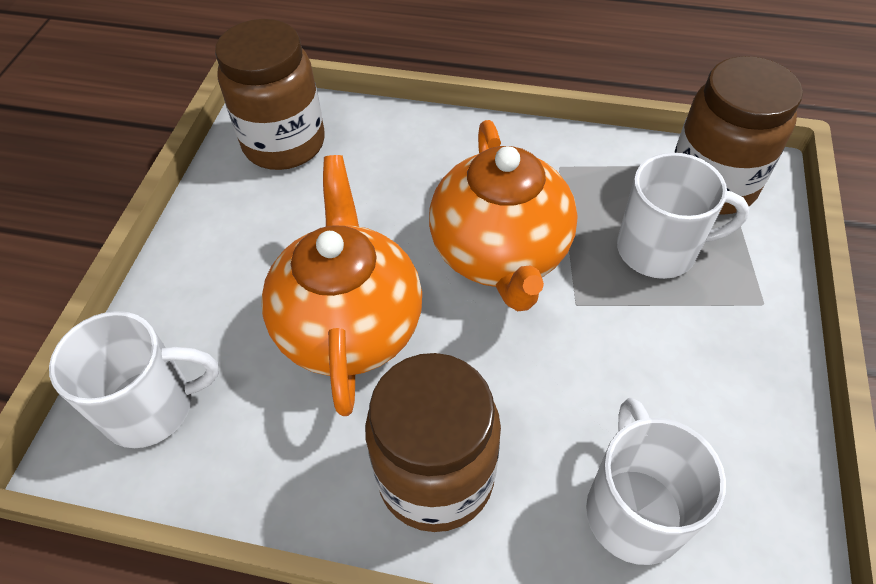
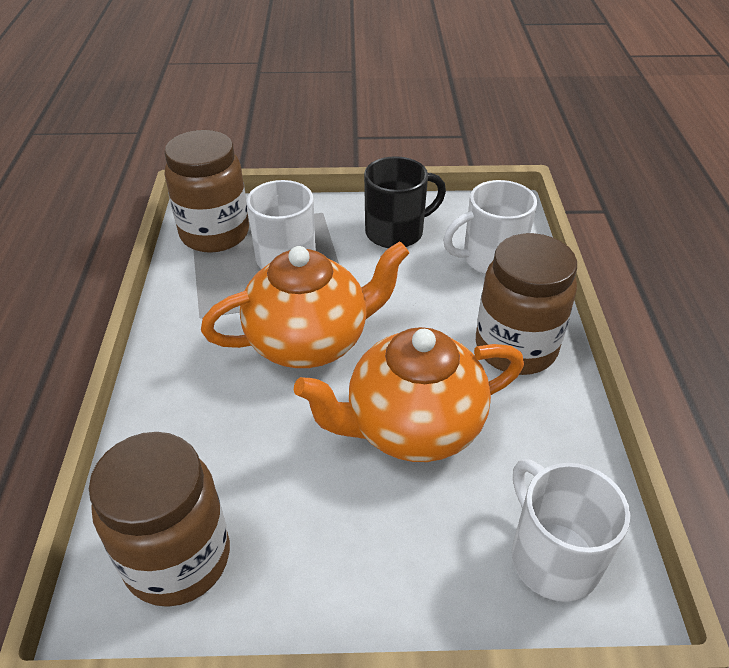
camera: 105 degrees left, 10 degrees down
(711, 389) = (396, 232): none -> black mug

